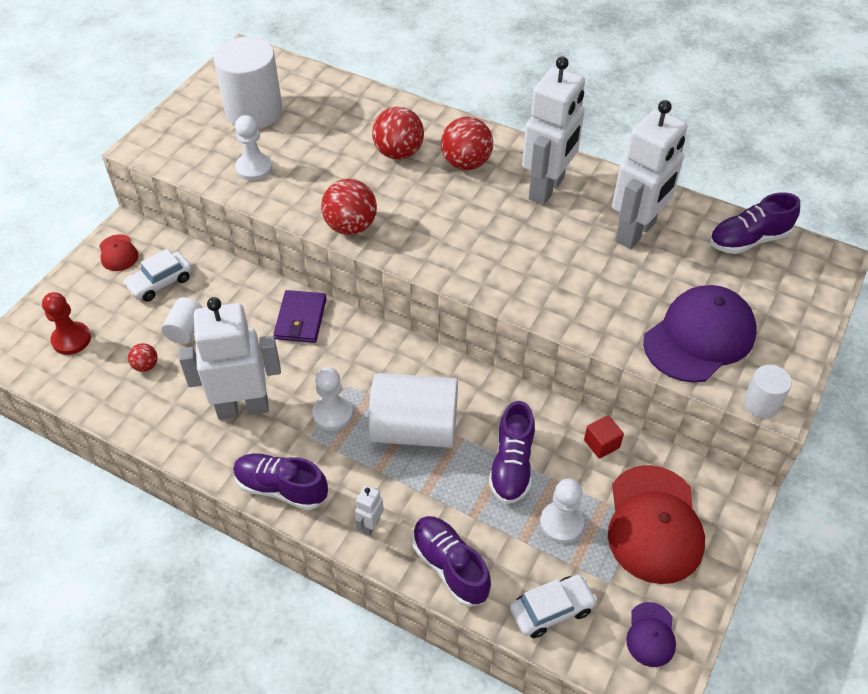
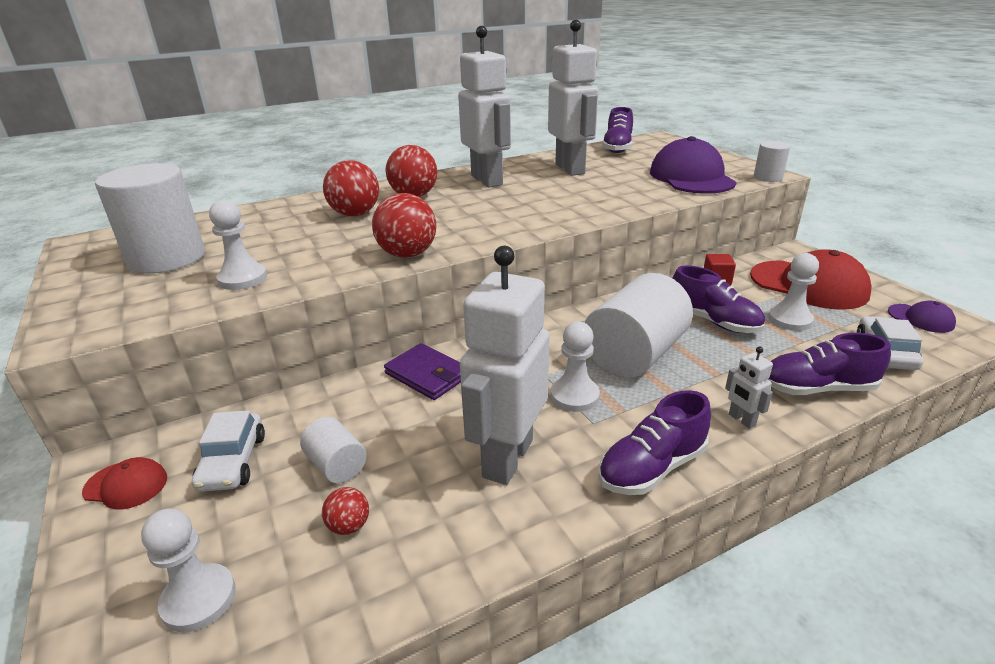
camera: 55 degrees left, 20 degrees down
(71, 339) = (199, 599): red pawn -> white pawn

